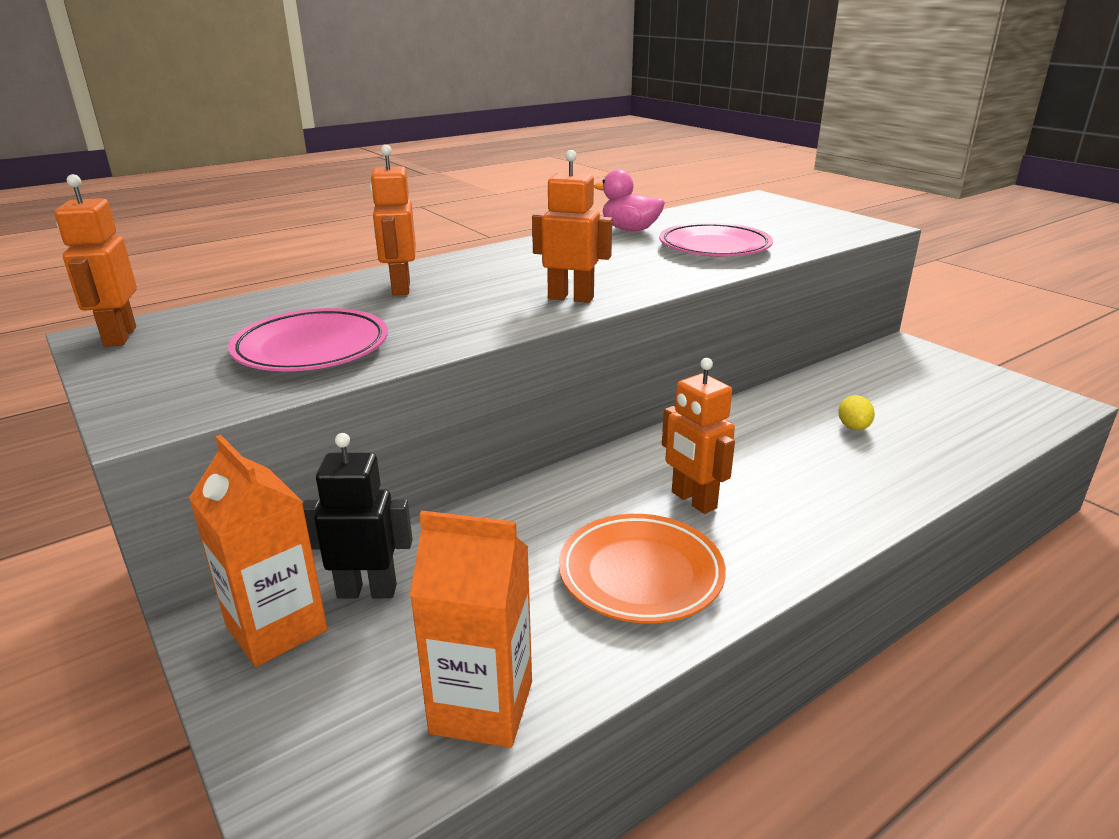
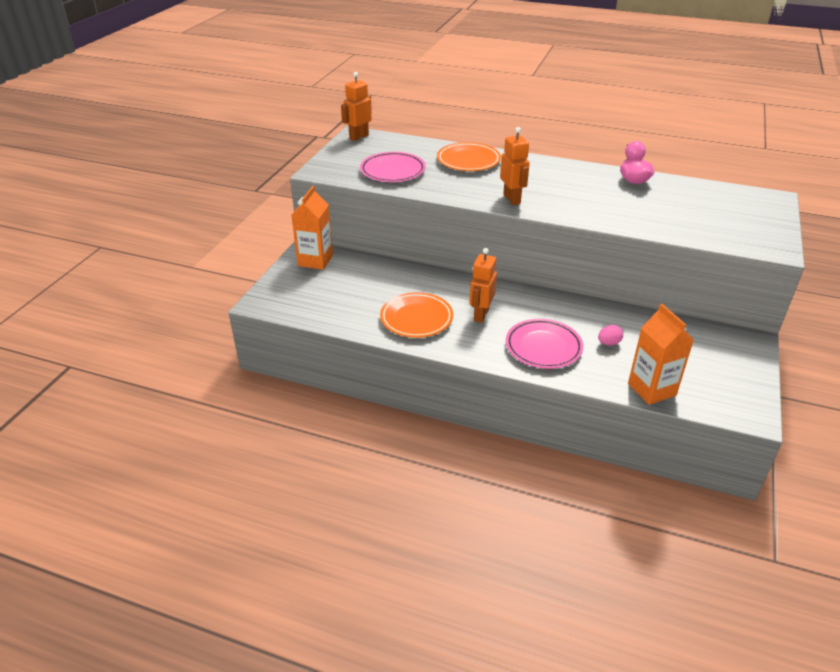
camera: 55 degrees right, 10 degrees up
(367, 591) = (347, 267): black robot -> none
(400, 288) = (468, 161): orange robot -> orange plate
(482, 707) = (321, 312): orange carton -> orange carton (651, 389)
(714, 247) = (643, 211): pink plate -> pink plate (543, 347)
(853, 428) = (608, 343): yellow egg -> pink egg

